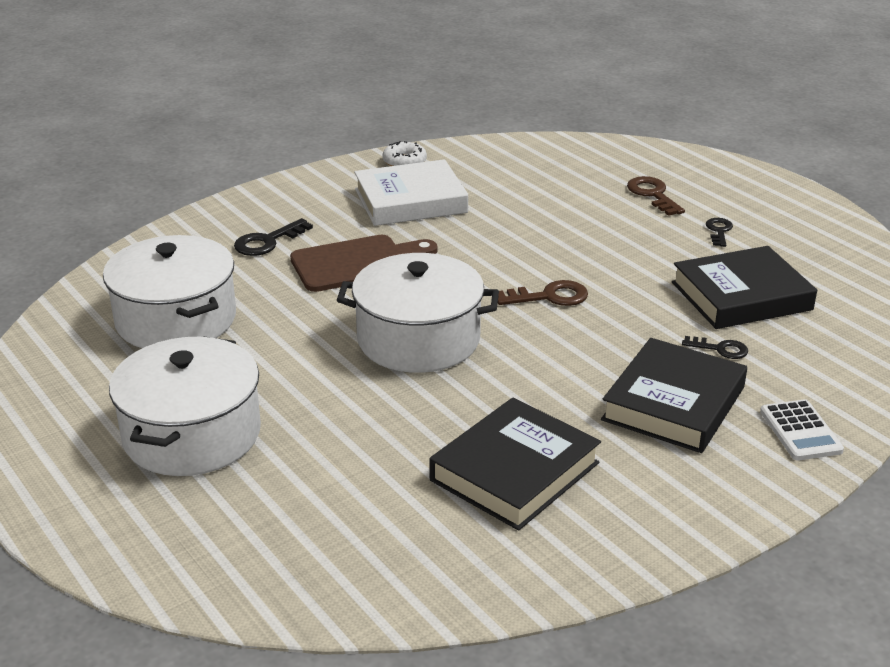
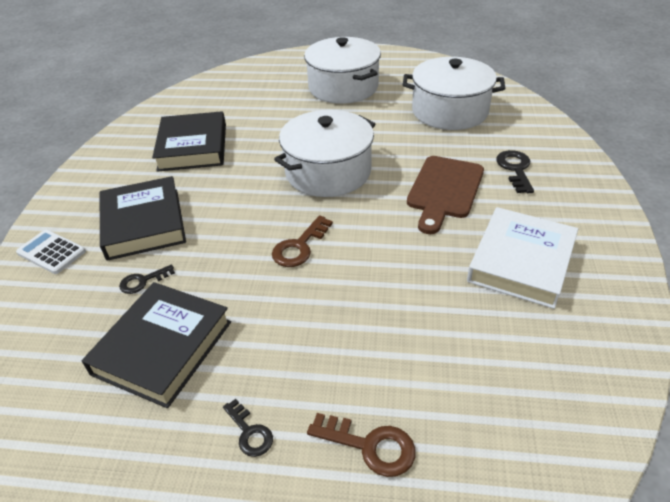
camera: 135 degrees right, 10 degrees up
(404, 162) = (615, 302): white donut -> none

